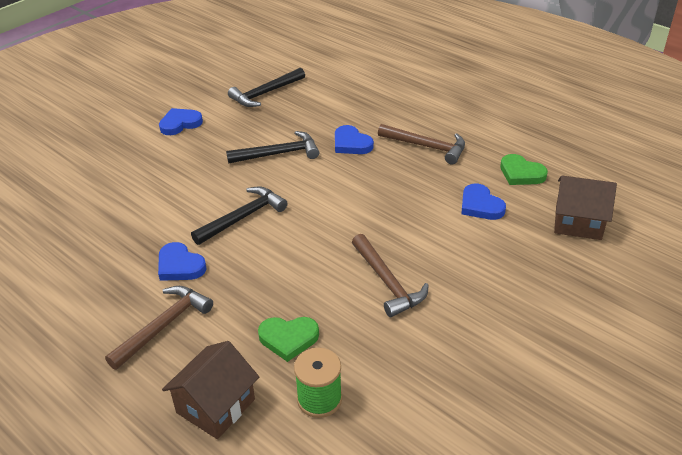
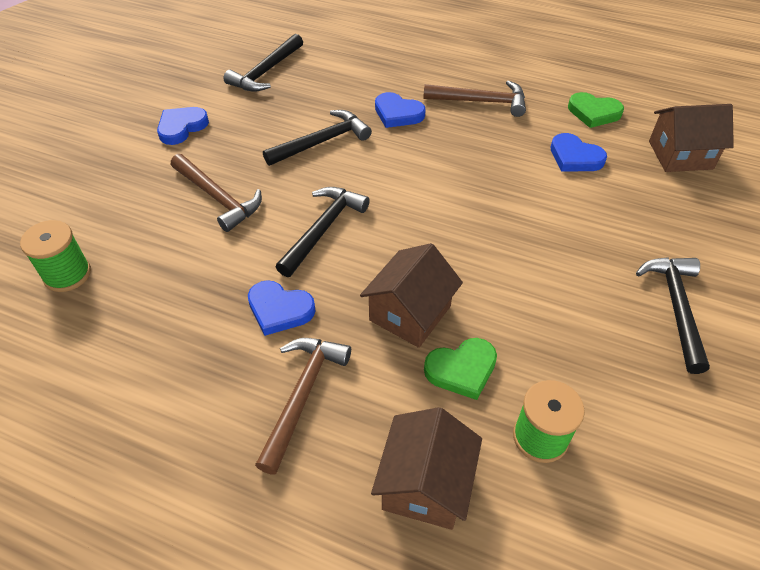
camera: 20 degrees left, 10 degrees up
(50, 209) = (67, 274): none -> green spool
(273, 290) = (410, 313): none -> brown house
(387, 282) = (531, 270): brown hammer -> brown hammer (217, 198)
(492, 338) = (676, 307): none -> black hammer

